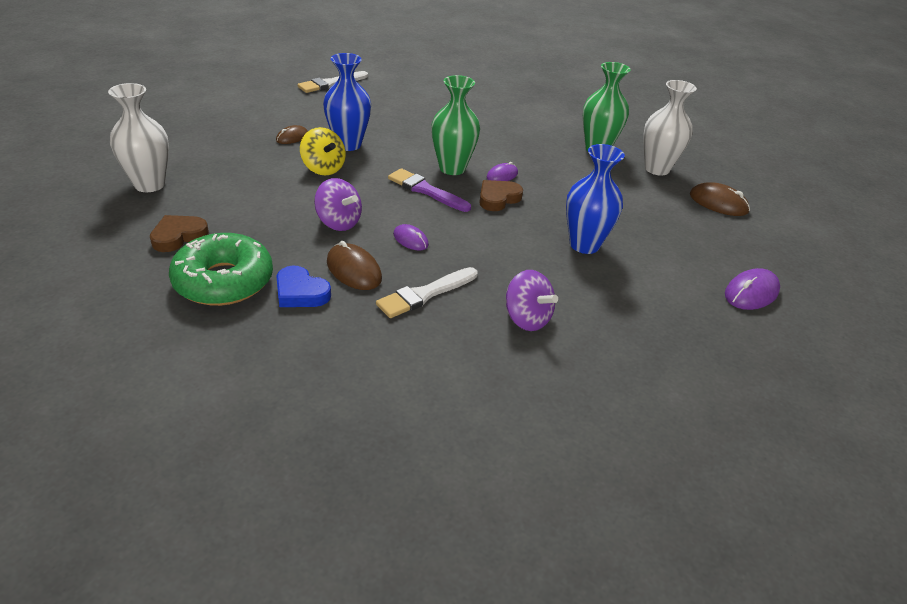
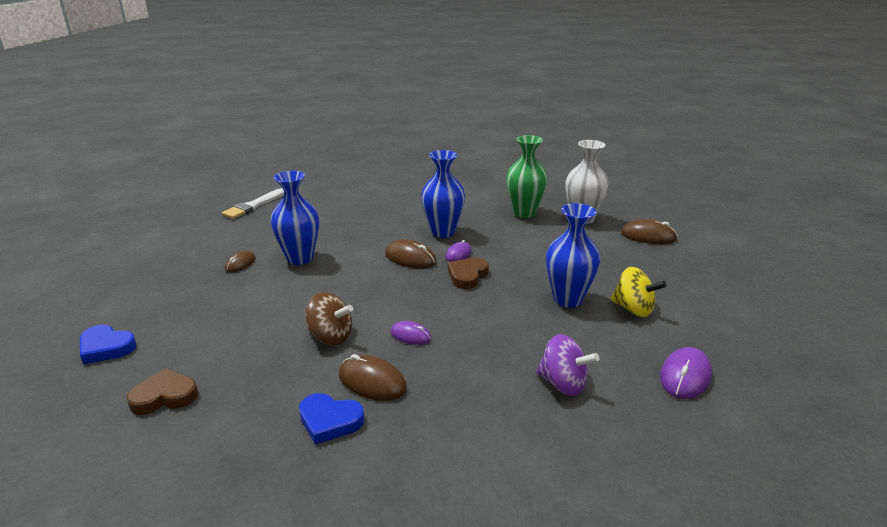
camera: 15 degrees left, 10 degrees down
(149, 184) = (106, 348): white vase -> blue heart
(178, 236) = (165, 396): brown heart -> brown heart turned 45 degrees clockwise
(224, 281) = (239, 433): green donut -> none
(323, 168) = (287, 287): yellow spinning top -> yellow spinning top (633, 309)
(338, 222) = (330, 336): purple spinning top -> brown spinning top
(425, 294) = (455, 387): white brush -> none
(426, 190) = (398, 284): purple brush -> none
(452, 168) = (410, 258): green vase -> brown mouse
(500, 150) = (443, 232): none -> blue vase
(751, 293) = (726, 305): purple mouse -> purple mouse (685, 376)

